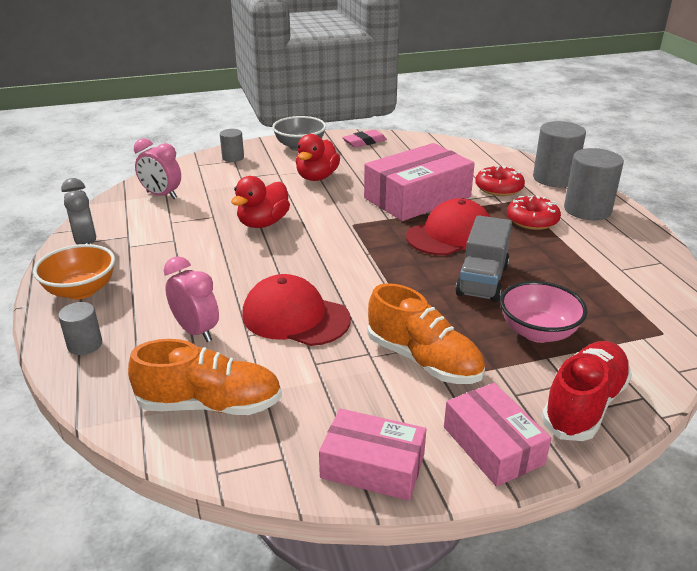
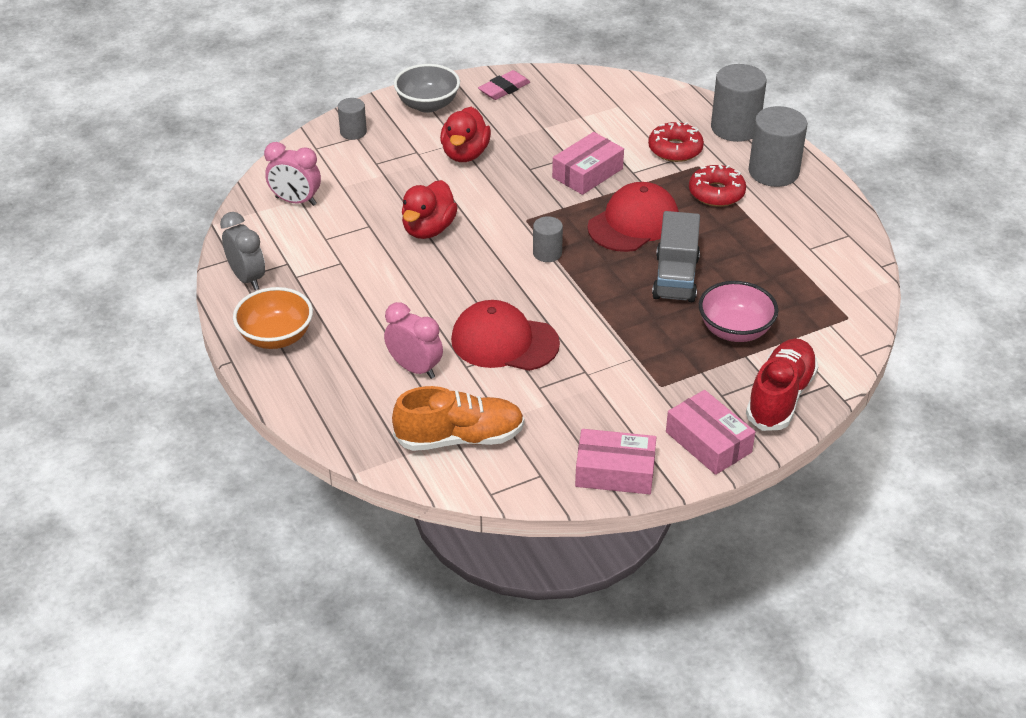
camera: 10 degrees left, 10 degrees up
(85, 345) = (315, 395): grey cylinder -> grey cylinder (547, 253)
(417, 197) = (587, 173): pink box -> pink box, size x0.60
(423, 360) = (636, 372): orange shoe -> none

